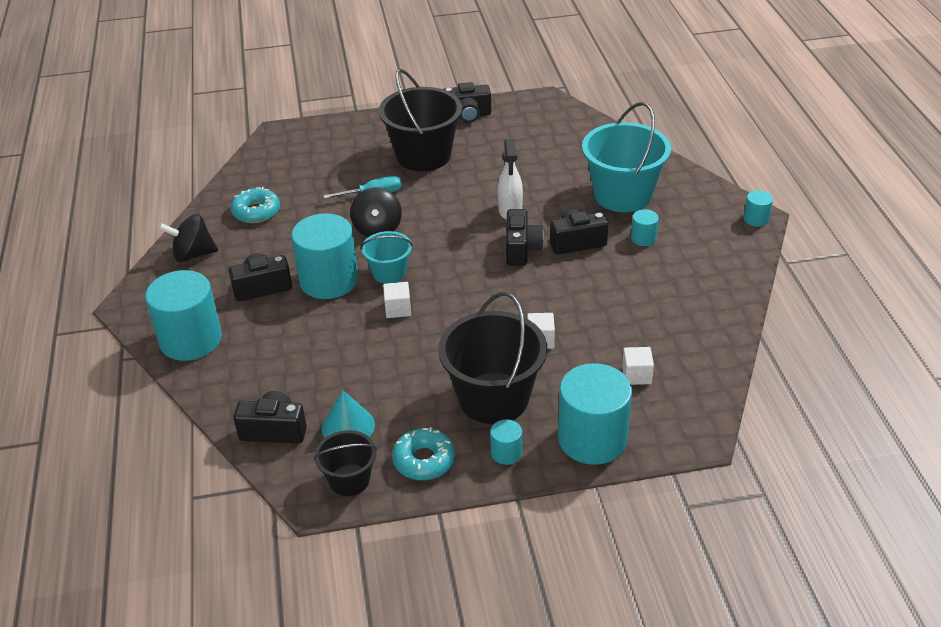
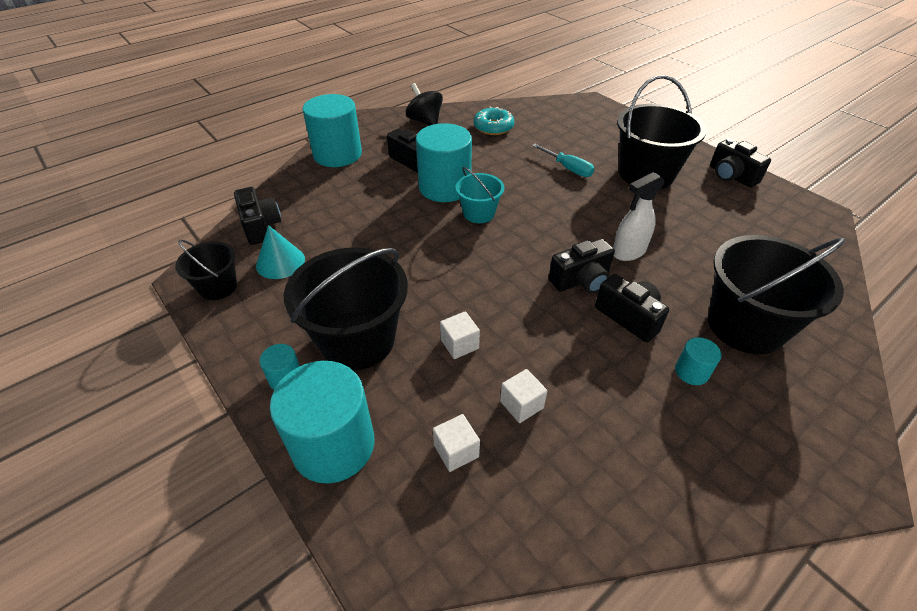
camera: 60 degrees right, 5 degrees up
(377, 229) = (527, 187): black spinning top -> none
(398, 309) = (437, 235): white cube -> white cube (521, 404)
(424, 460) = (256, 323): turquoise donut -> none
(622, 195) = (745, 325): turquoise bucket -> black bucket
(756, 219) = (853, 483): turquoise cylinder -> none

